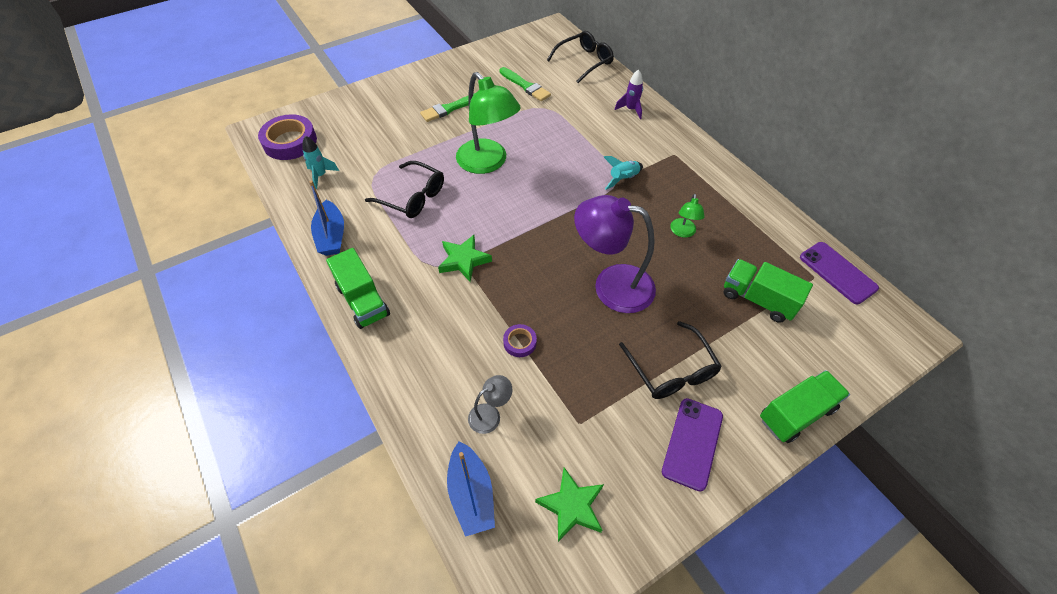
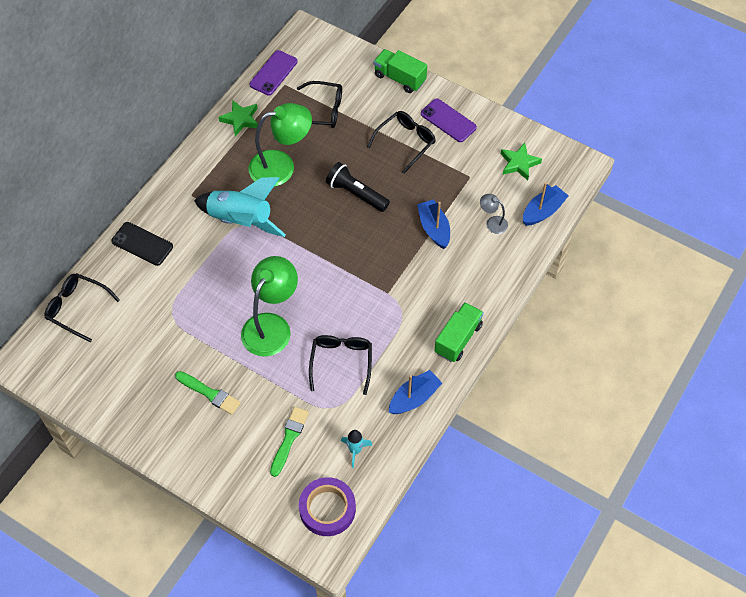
camera: 115 degrees left, 5 degrees up
(463, 260) = (385, 293): green star -> green star (240, 119)
(520, 342) = (434, 228): purple tape -> blue boat
(525, 86) = (143, 344): green brush -> green brush (289, 439)
(611, 285) = (356, 194): purple lamp -> black flashlight
(623, 179) = (241, 221): turquoise rocket -> turquoise rocket, size x2.14
(630, 109) = (142, 244): purple rocket -> black phone
(682, 232) = (281, 166): green lamp -> green lamp, size x2.17
(692, 443) = (448, 120): purple phone -> purple phone turned 45 degrees clockwise
(758, 299) = (322, 111): green truck -> black glasses

